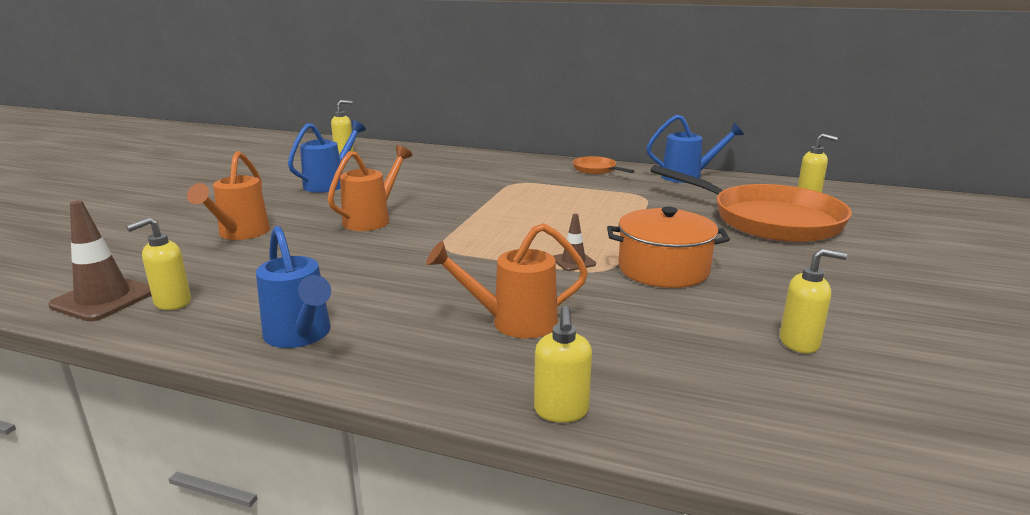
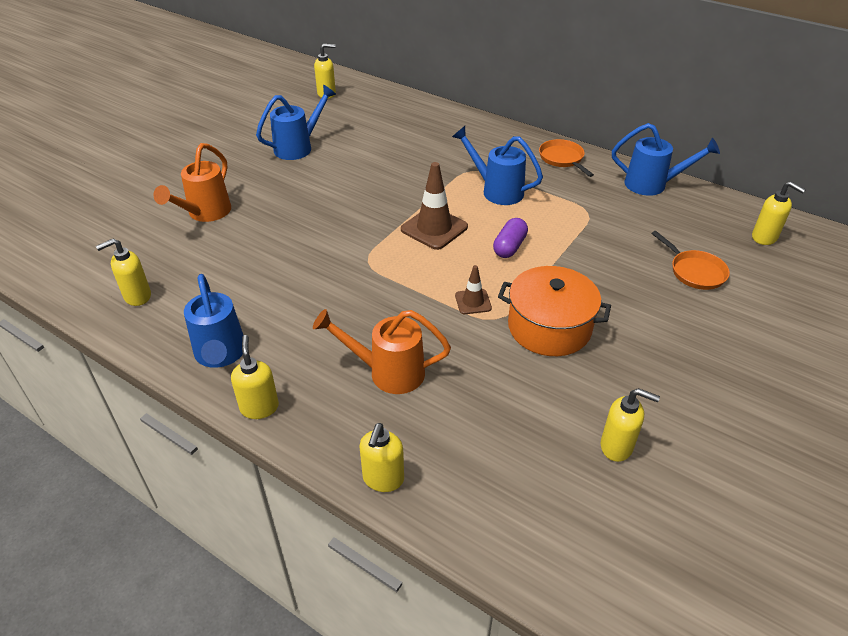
camera: 15 degrees right, 20 degrees up
(103, 299) = (89, 282): brown traffic cone -> brown traffic cone (434, 228)
(370, 373) = (259, 407): none -> yellow soap dispenser
(372, 220) = (319, 210): orange watering can -> none
(548, 192) = (497, 190): none -> blue watering can
(585, 223) = (509, 247): none -> purple capsule
(768, 220) = (694, 271): orange pan -> orange pan, size x0.44

